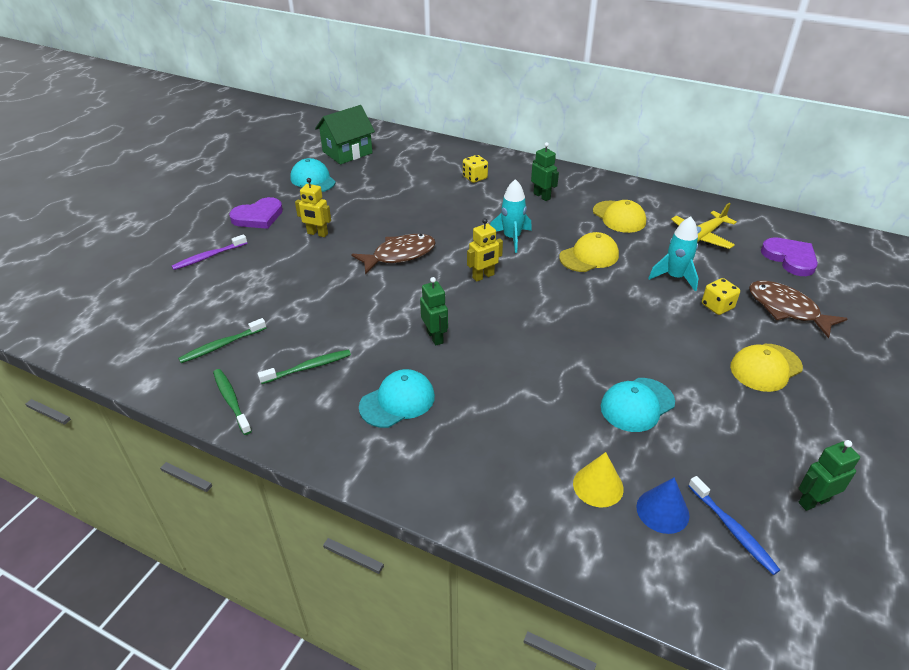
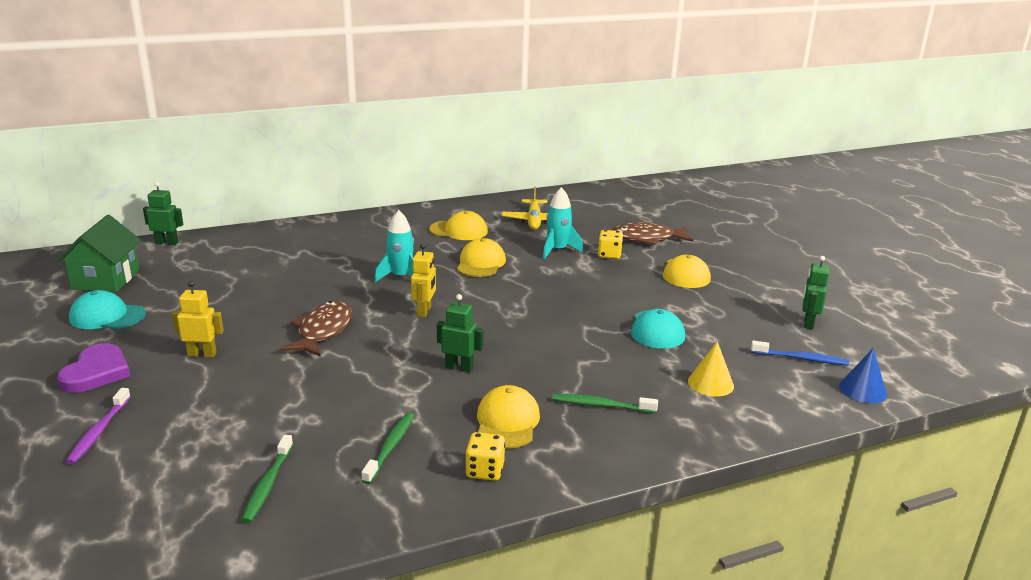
camera: 50 degrees left, 15 degrees down
(231, 401) = (363, 513): green toothbrush -> green toothbrush (601, 405)
(317, 234) = (202, 354): yellow robot -> yellow robot turned 150 degrees counterclockwise
(397, 401) = (507, 422): turquoise cap -> yellow cap
(475, 178) = (289, 250): yellow dice -> yellow dice (485, 470)
(542, 196) = (374, 240): green robot -> green robot (167, 243)
(662, 511) = (759, 373): blue cone -> blue cone (862, 390)
(790, 258) = (604, 211): purple heart -> none

